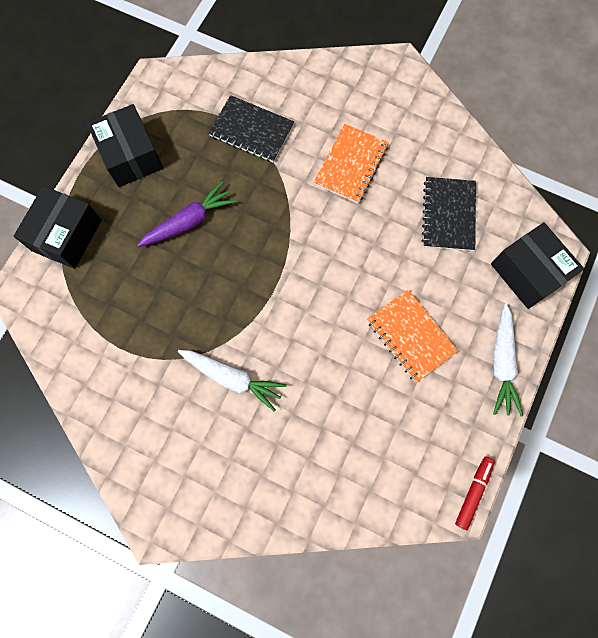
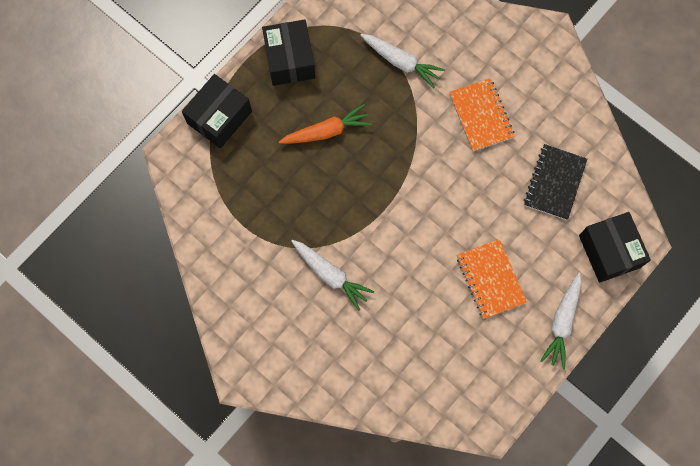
camera: 15 degrees right, 0 degrees up
(189, 221) = (326, 131): purple carrot -> orange carrot
(252, 130) = (401, 62): black notebook -> white carrot
(351, 165) = (481, 116): orange notebook -> orange notebook turned 60 degrees counterclockwise
(473, 492) = (505, 420): red marker -> none

